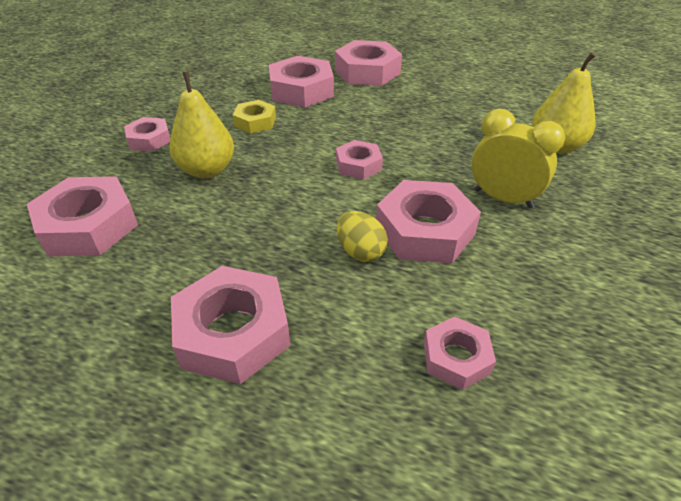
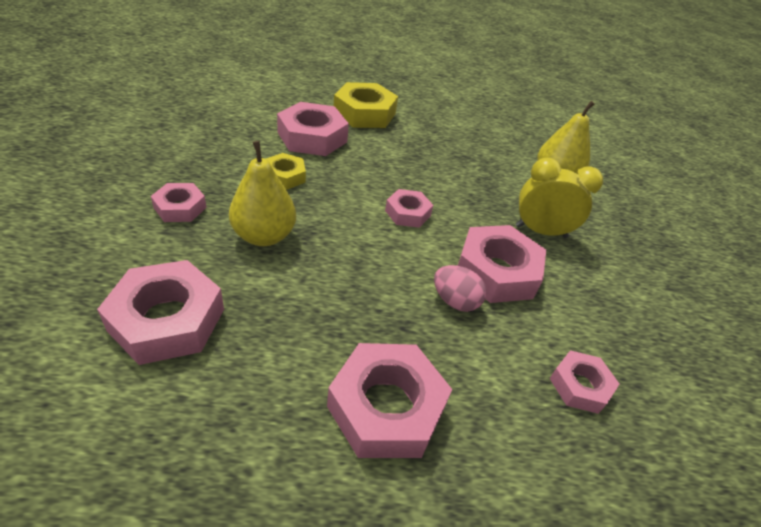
camera: 25 degrees left, 0 degrees up
(360, 252) = (455, 301): yellow egg -> pink egg
(367, 71) = (364, 113): pink nut -> yellow nut

